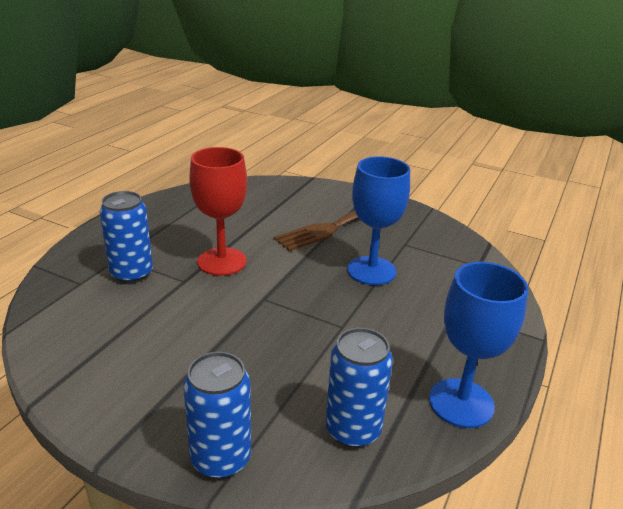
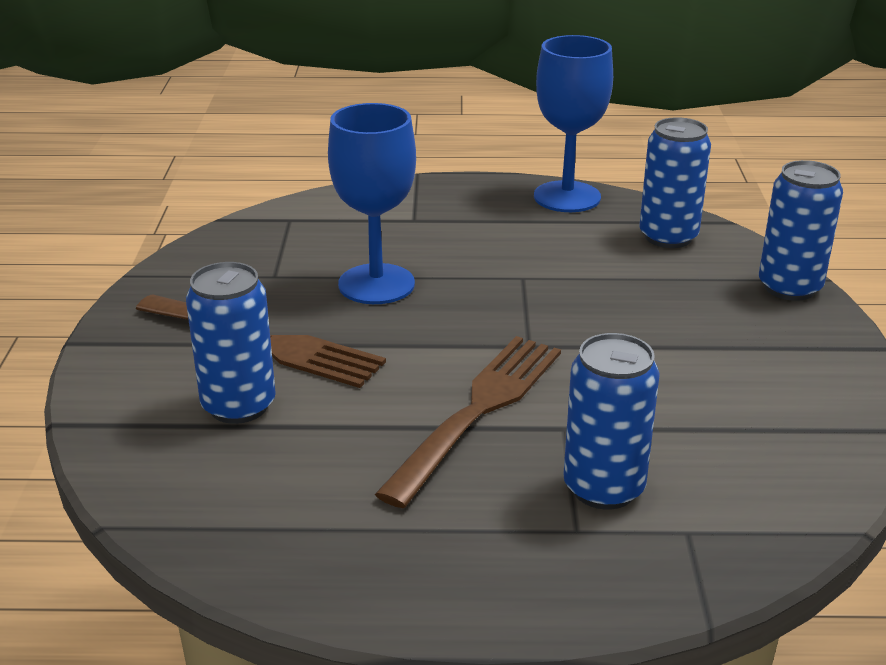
camera: 115 degrees left, 0 degrees up
(222, 261) = (477, 412): red goblet -> brown fork
(288, 210) = (238, 406): none -> blue can

